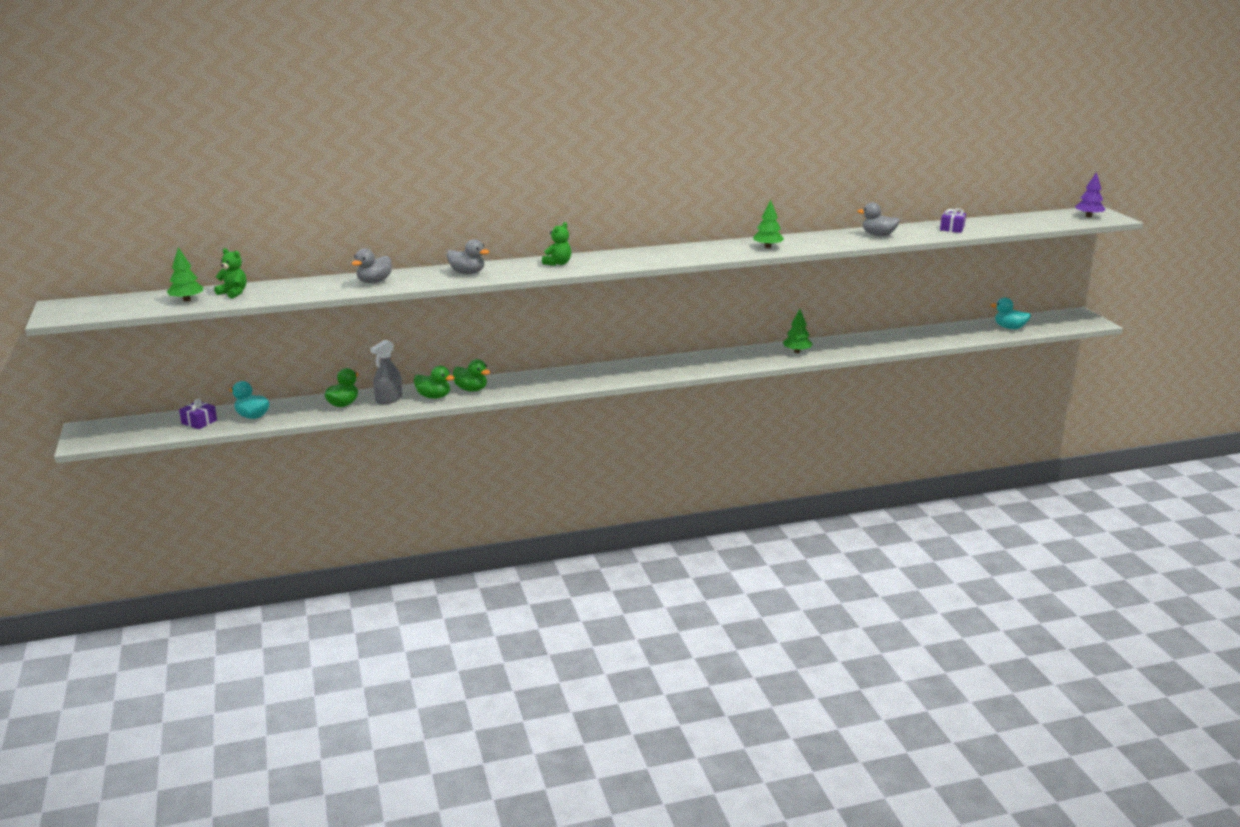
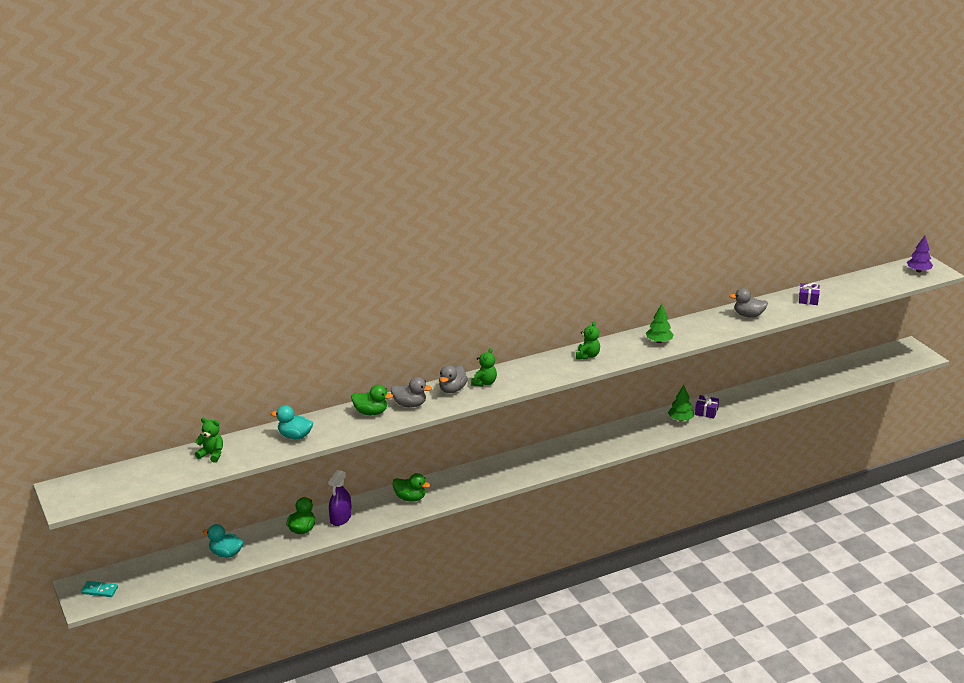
camera: 10 degrees left, 5 degrees up
(105, 433) = (99, 590): none -> turquoise domino
(187, 300) = (174, 469): green tree -> none
(199, 422) = (180, 566): purple gift -> purple gift (706, 412)
(374, 282) = (331, 425): grey duck -> grey duck (452, 389)
(389, 399) = (340, 518): grey spray bottle -> purple spray bottle
(434, 397) = (380, 511): green duck -> green duck (371, 412)
(682, 252) = (587, 356): none -> green teddy bear
(1009, 328) = (854, 370): turquoise duck -> turquoise duck (295, 436)

